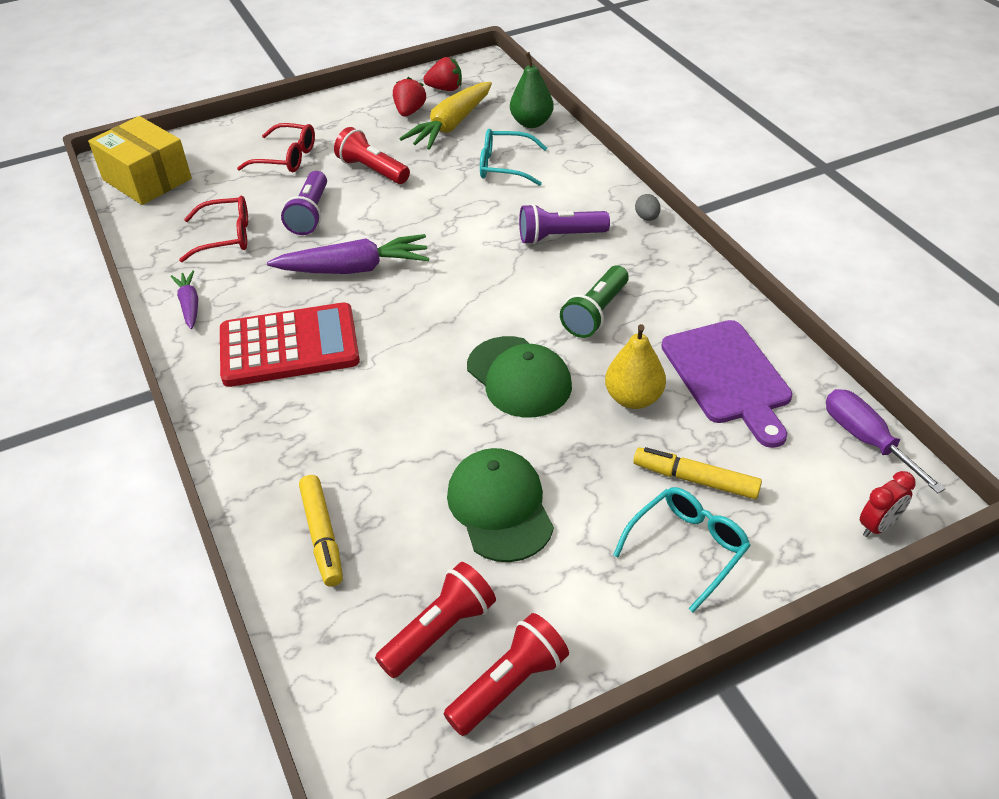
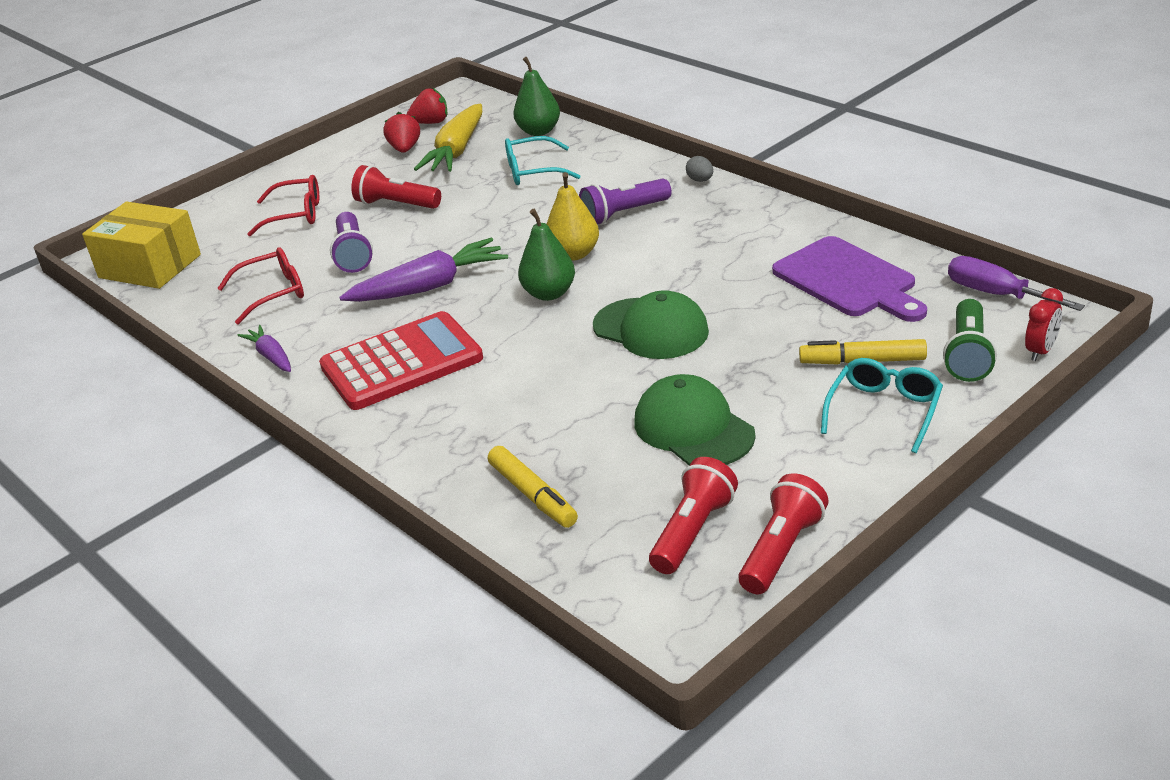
camera: 15 degrees left, 10 degrees down
(450, 308) = (549, 293): none -> green pear
(596, 313) = (695, 263): green flashlight -> green flashlight (968, 355)
(633, 398) = (770, 317): yellow pear -> yellow pear (574, 254)

